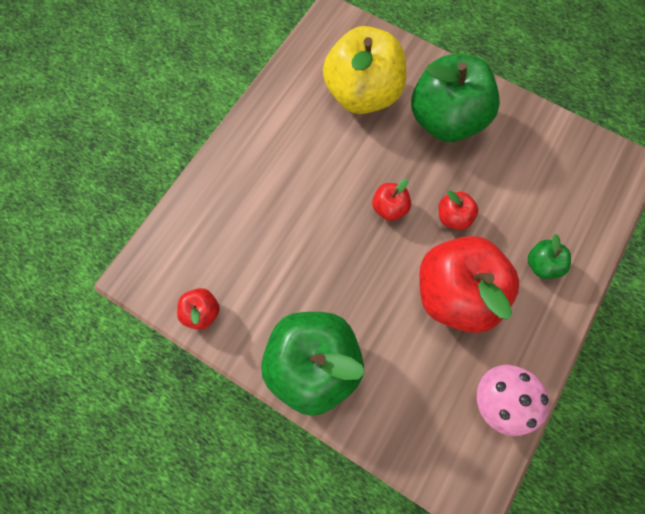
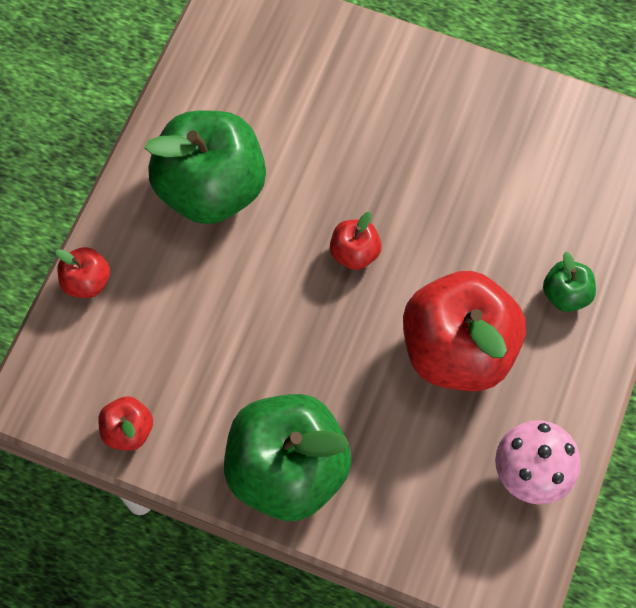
camera: 10 degrees left, 5 degrees down
(362, 94) = (292, 102): yellow apple -> none
(445, 120) = (412, 121): green apple -> green apple (211, 188)
(453, 217) = (441, 251): red apple -> red apple (87, 281)

